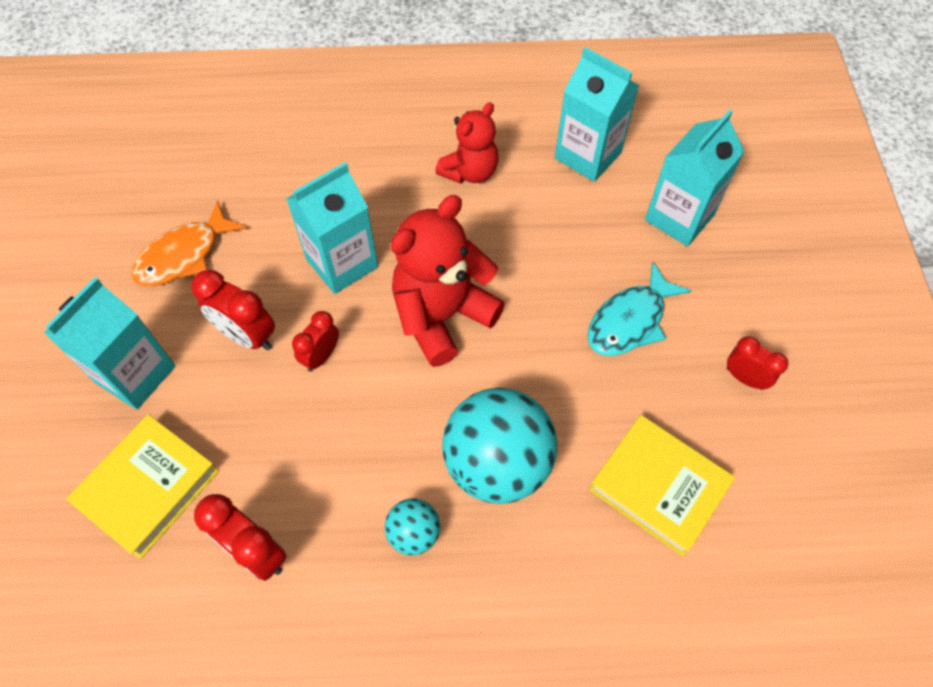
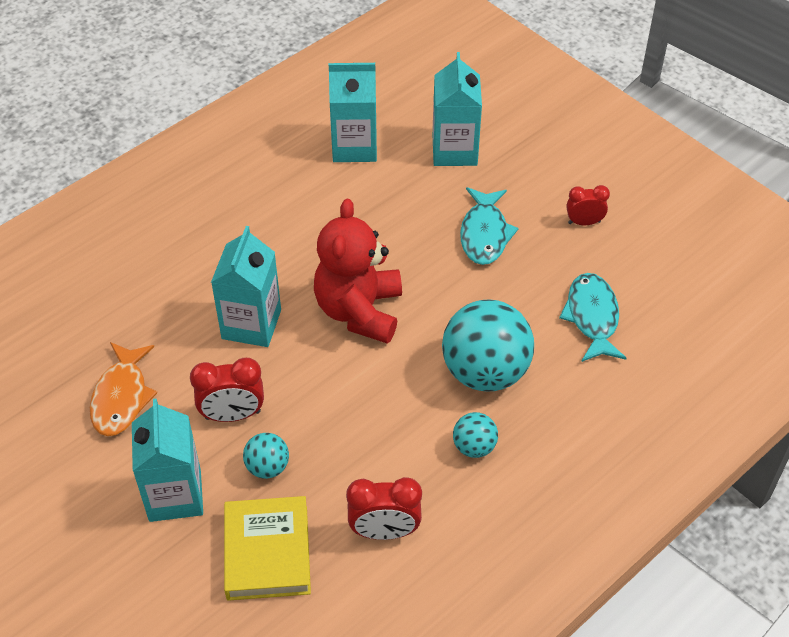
camera: 40 degrees left, 10 degrees down
(226, 407) = (267, 467): none -> turquoise ball
(321, 356) = (301, 391): red clock -> none
(470, 172) = (281, 207): red teddy bear -> none
(658, 487) = (592, 317): yellow book -> turquoise fish

